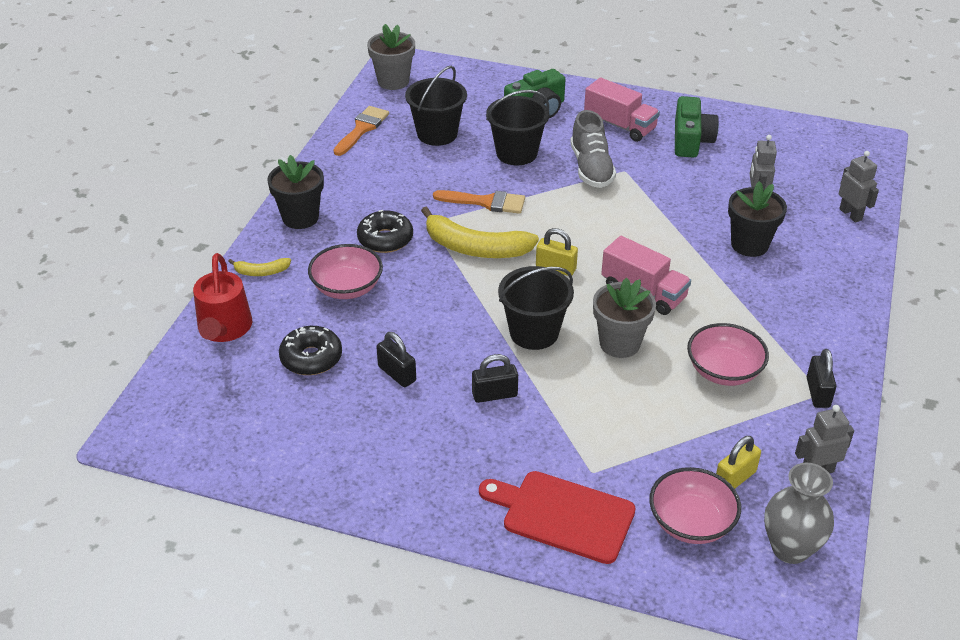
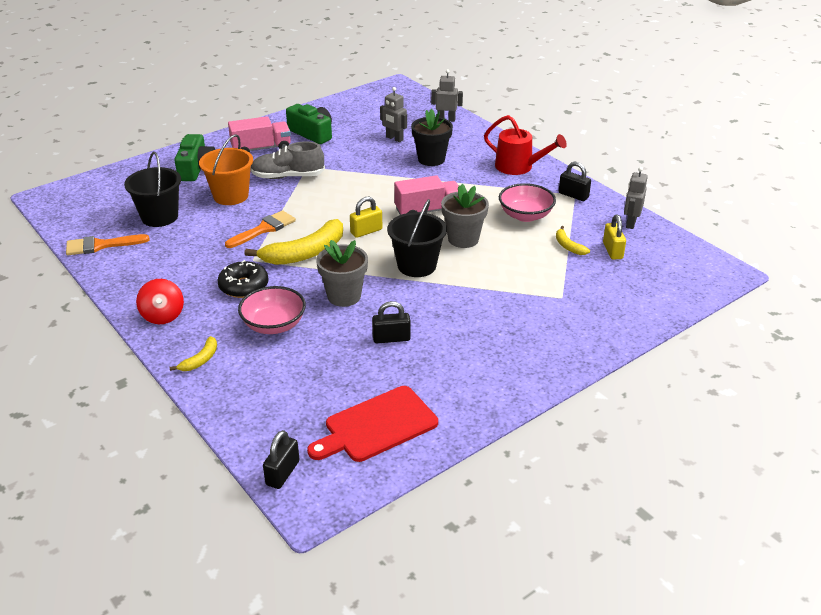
camera: 55 degrees left, 5 degrees down
(224, 329) = (244, 405): red watering can -> red watering can (519, 167)
(300, 217) = (163, 315): black flower pot -> red spinning top
(311, 358) = (329, 372): black donut -> none
(362, 129) = (101, 245): orange brush -> orange brush turned 75 degrees counterclockwise
(393, 81) = (66, 209): grey flower pot -> grey flower pot (344, 296)
(494, 394) = (456, 305): black padlock -> black padlock (282, 473)
(516, 153) = (231, 196): black bucket -> orange bucket
(562, 515) = (587, 324): red cutting board -> red cutting board (377, 426)
(591, 168) = (288, 176): grey shoe -> grey shoe turned 150 degrees clockwise
(691, 523) = (633, 280): pink bowl -> none
(701, 435) = (568, 246): none -> yellow banana
(790, 548) = (679, 257): grey vase -> none

